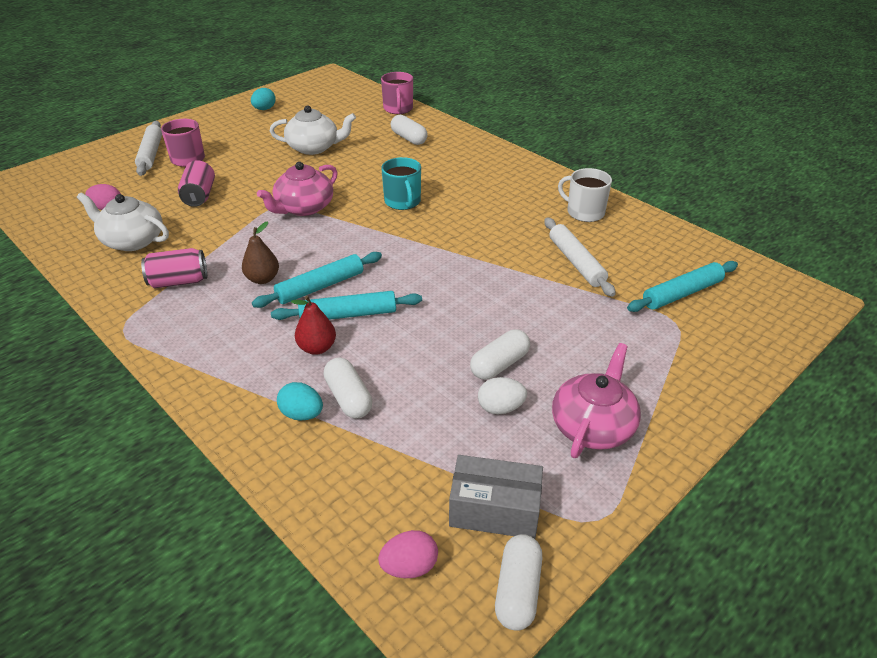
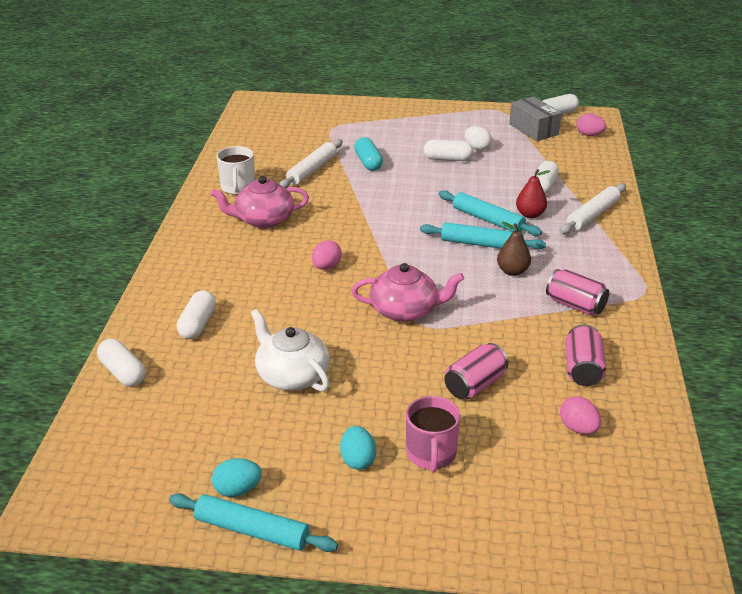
camera: 130 degrees left, 5 degrees down
(132, 240) = (582, 369): white teapot -> pink can
(151, 154) = (461, 496): white rolling pin -> white rolling pin (592, 215)
(302, 414) = (575, 193): turquoise egg -> turquoise egg (357, 460)
(398, 109) = (123, 372): pink mug -> white capsule
(402, 202) = (326, 267): turquoise mug -> pink egg
(555, 303) = (368, 162): none -> turquoise capsule
(593, 426) = (449, 125): pink teapot -> pink teapot (263, 219)
(682, 293) = (299, 132): turquoise rolling pin -> turquoise rolling pin (252, 530)

